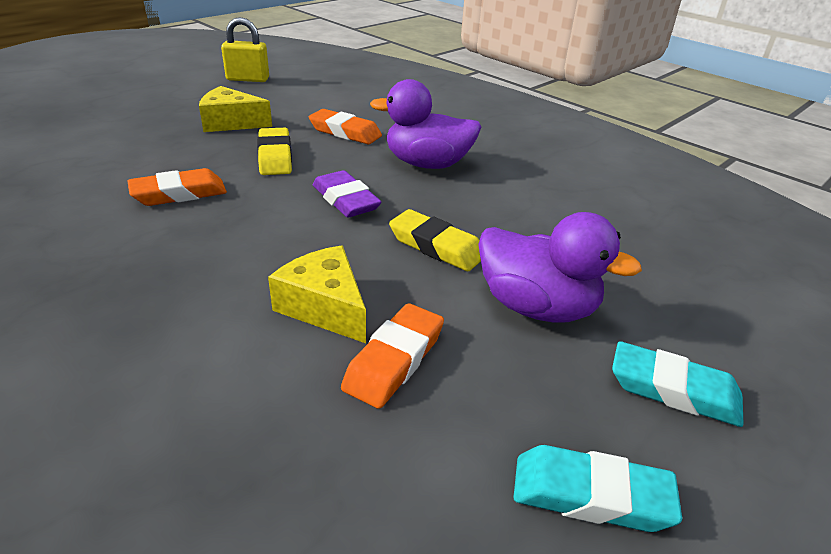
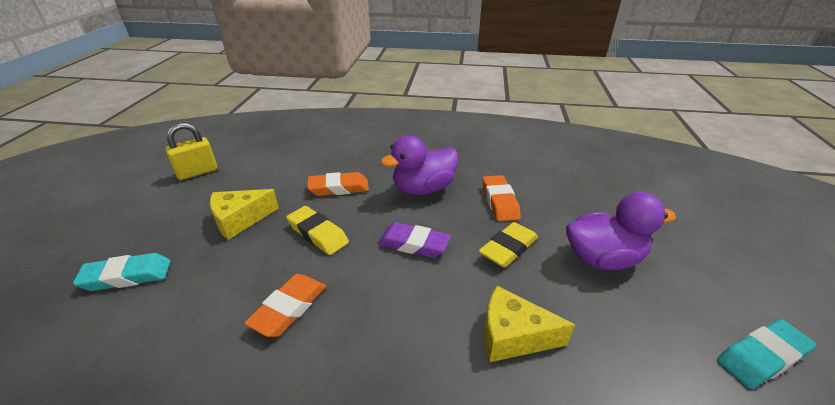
camera: 35 degrees left, 0 degrees up
(394, 360) = (595, 345): orange eraser -> orange eraser (500, 201)
(436, 246) = (508, 248): yellow eraser -> yellow eraser turned 45 degrees counterclockwise
(673, 390) = (707, 270): turquoise eraser -> turquoise eraser (127, 276)

